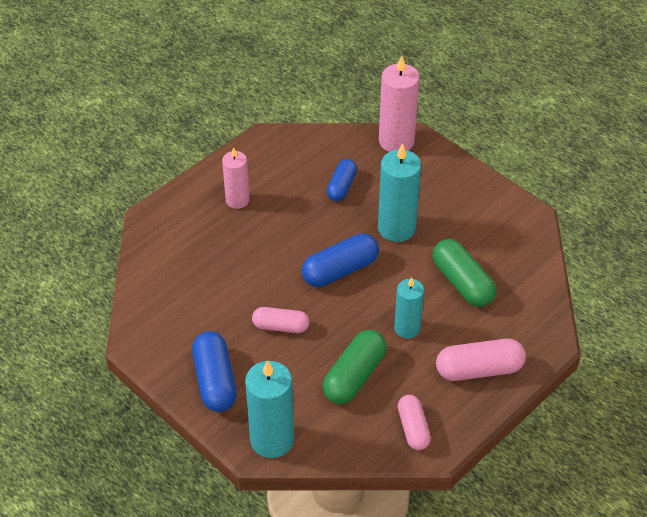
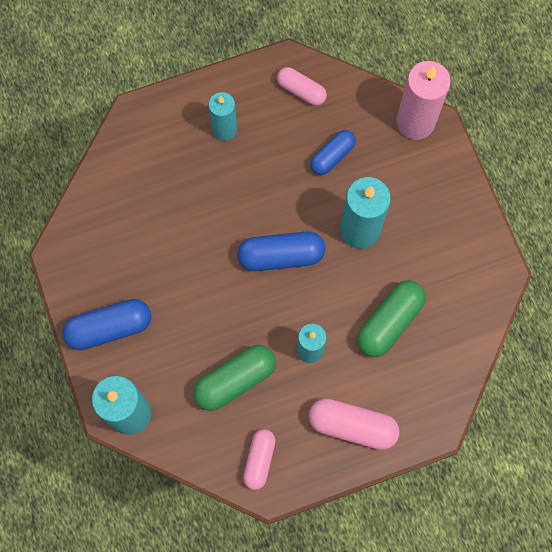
camera: 25 degrees right, 25 degrees up
(215, 381) = (109, 328): blue capsule -> blue capsule turned 60 degrees clockwise
(237, 200) = (224, 129): pink candle -> turquoise candle
(280, 326) = (195, 295): pink capsule -> pink capsule (301, 91)
(462, 283) = (389, 322): green capsule -> green capsule turned 45 degrees clockwise

